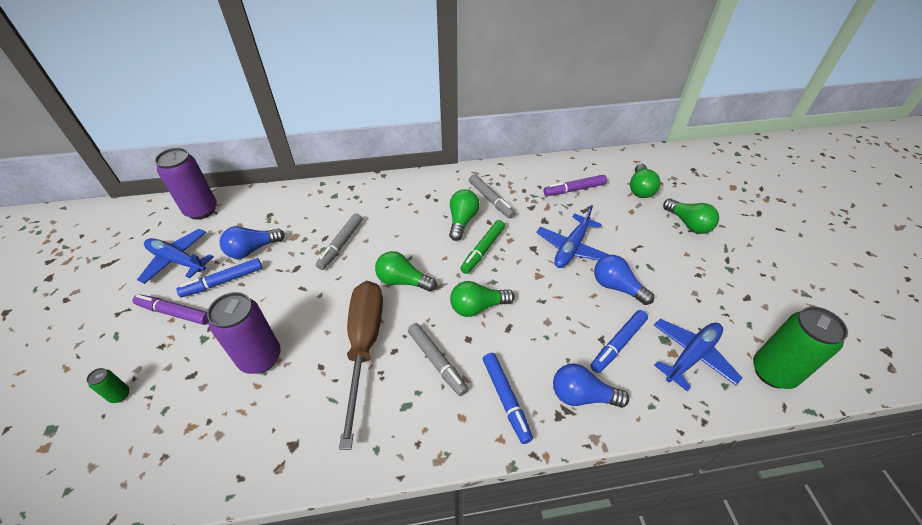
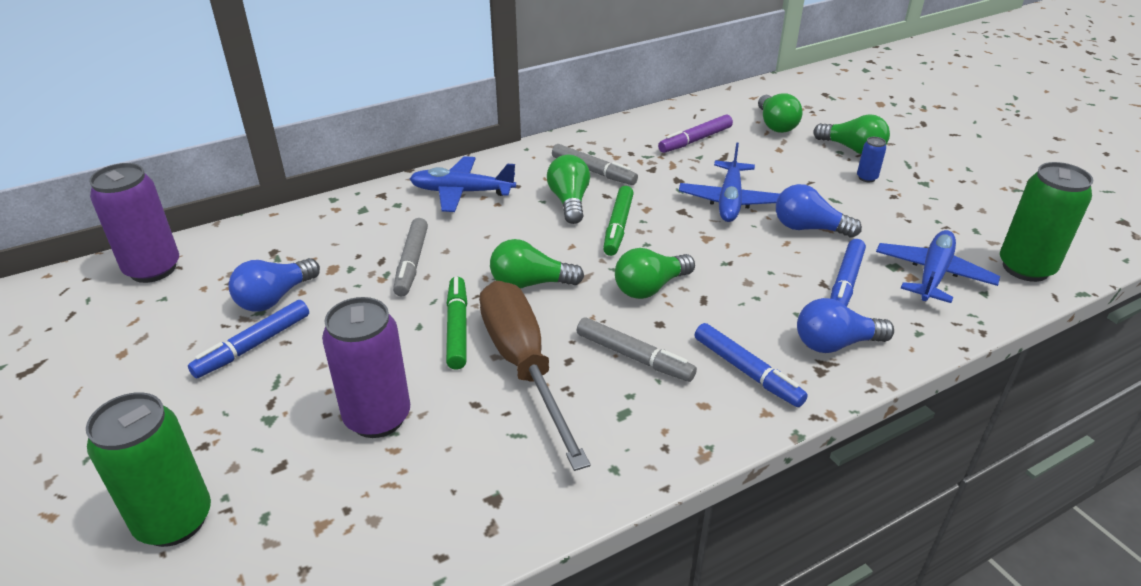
camera: 20 degrees left, 10 degrees down
(120, 395) = (174, 521): green can -> green can, size x2.24
(174, 312) = (197, 401): purple marker -> none
(177, 260) = (155, 338): blue plane -> blue plane (461, 192)
(341, 303) = (457, 328): none -> green marker
(685, 253) = (866, 178): none -> blue can

